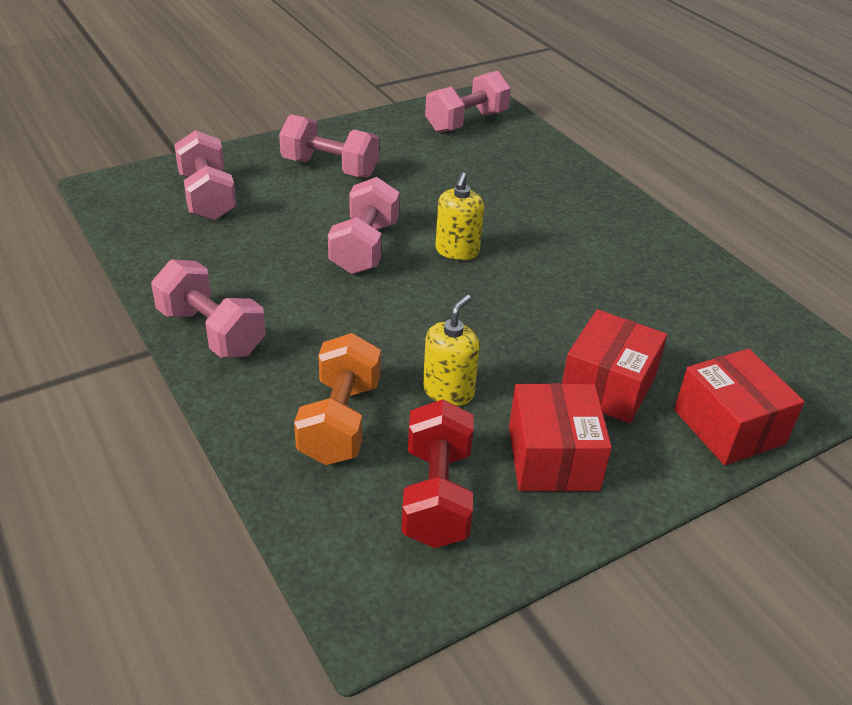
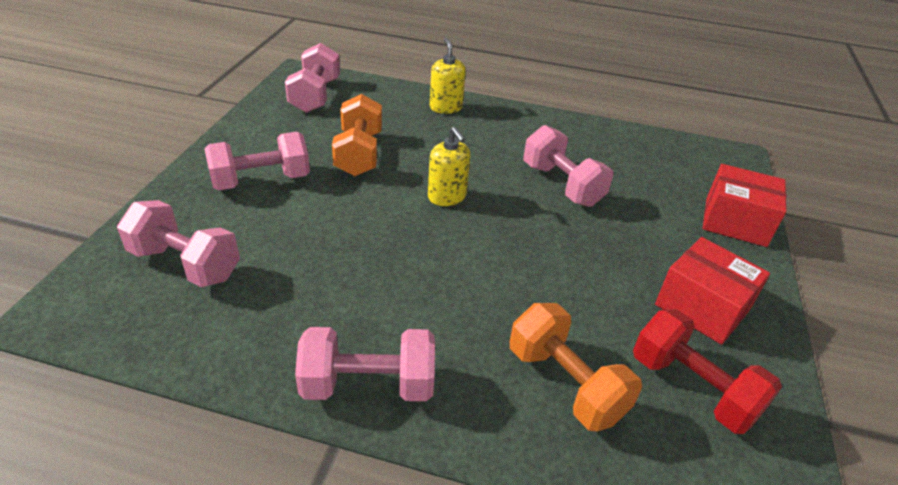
camera: 45 degrees left, 0 degrees up
(364, 247) = (382, 232): pink dumbbell -> pink dumbbell (562, 185)
(433, 183) = (359, 154): none -> orange dumbbell
(448, 391) = (590, 305): yellow soap dispenser -> yellow soap dispenser (445, 107)
(607, 386) = (656, 237): red box -> none

